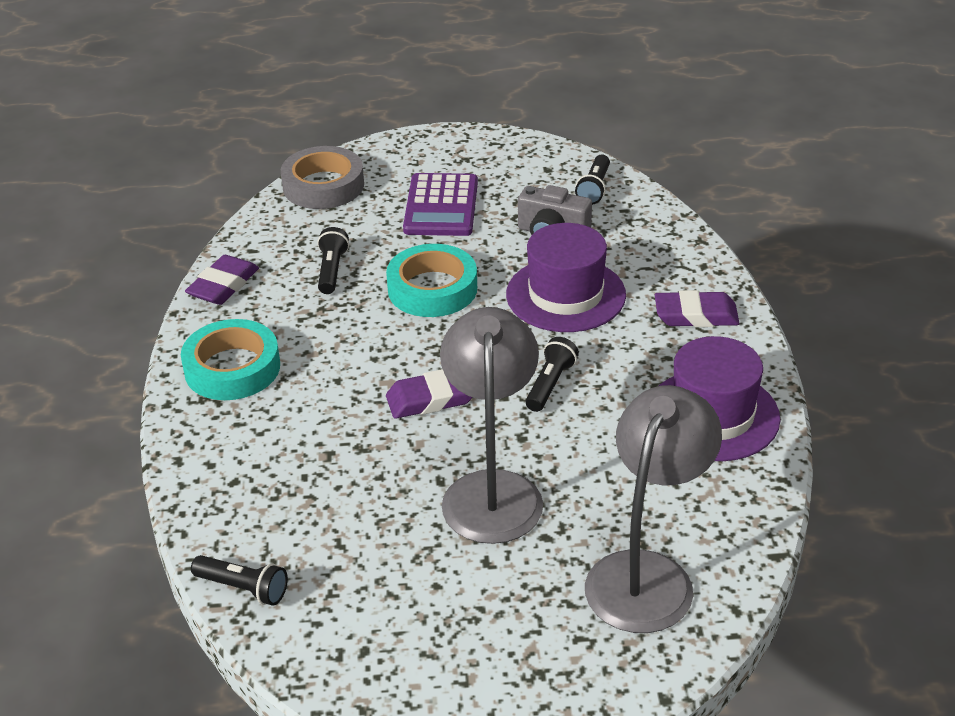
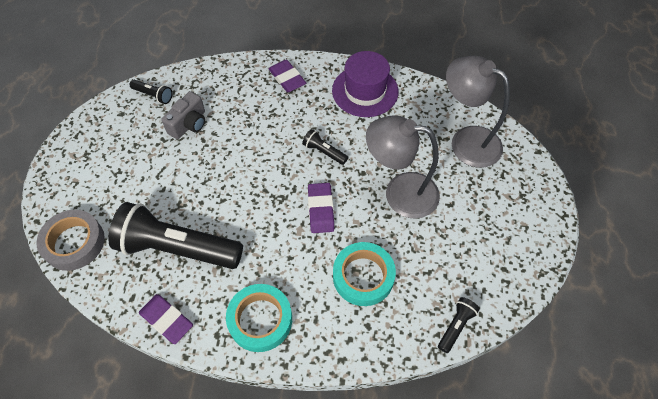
camera: 80 degrees left, 20 degrees up
(331, 270) = (177, 248): black flashlight -> black flashlight, size x2.36
(432, 289) = (219, 194): turquoise tape -> turquoise tape (363, 276)
(441, 206) = (134, 176): purple calculator -> none
(565, 295) = (249, 130): purple hat -> none
(696, 315) = (287, 78): purple eraser -> purple eraser turned 45 degrees counterclockwise

